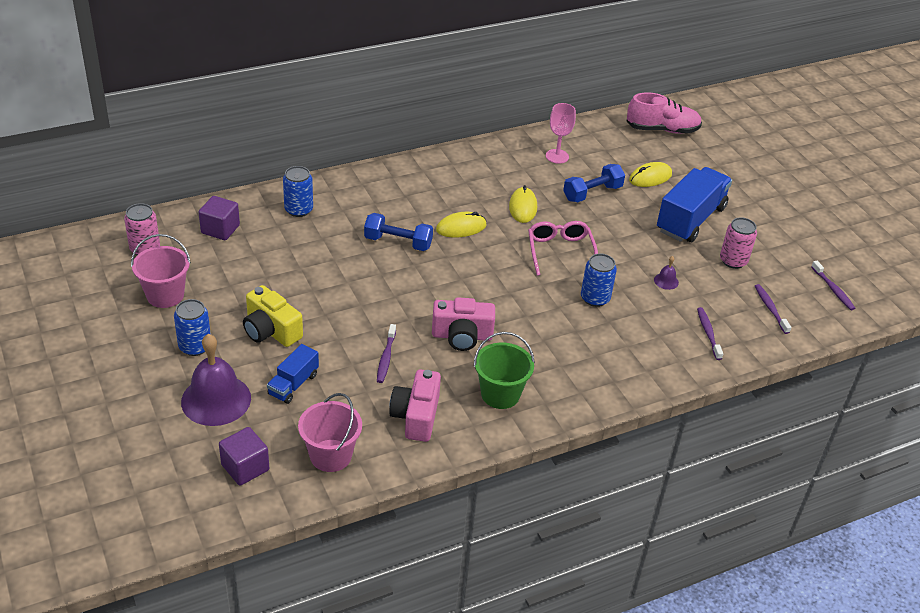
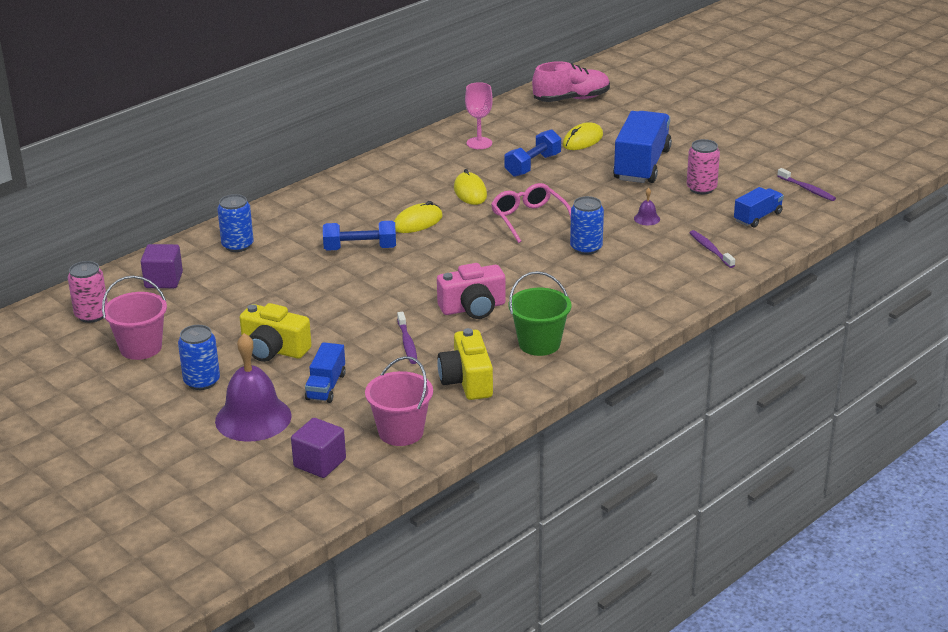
camera: 15 degrees left, 10 degrees down
(416, 416) = (467, 381): pink camera -> yellow camera
(770, 309) = (757, 217): purple toothbrush -> blue truck

